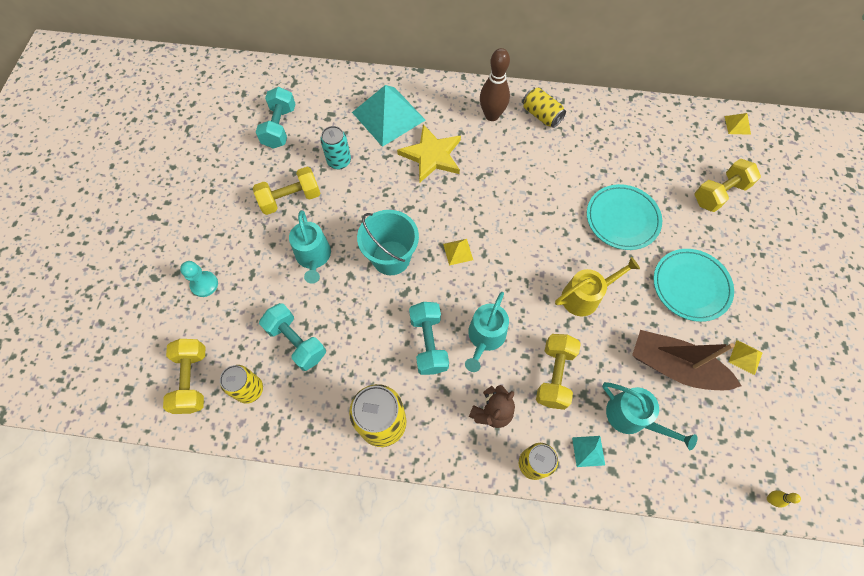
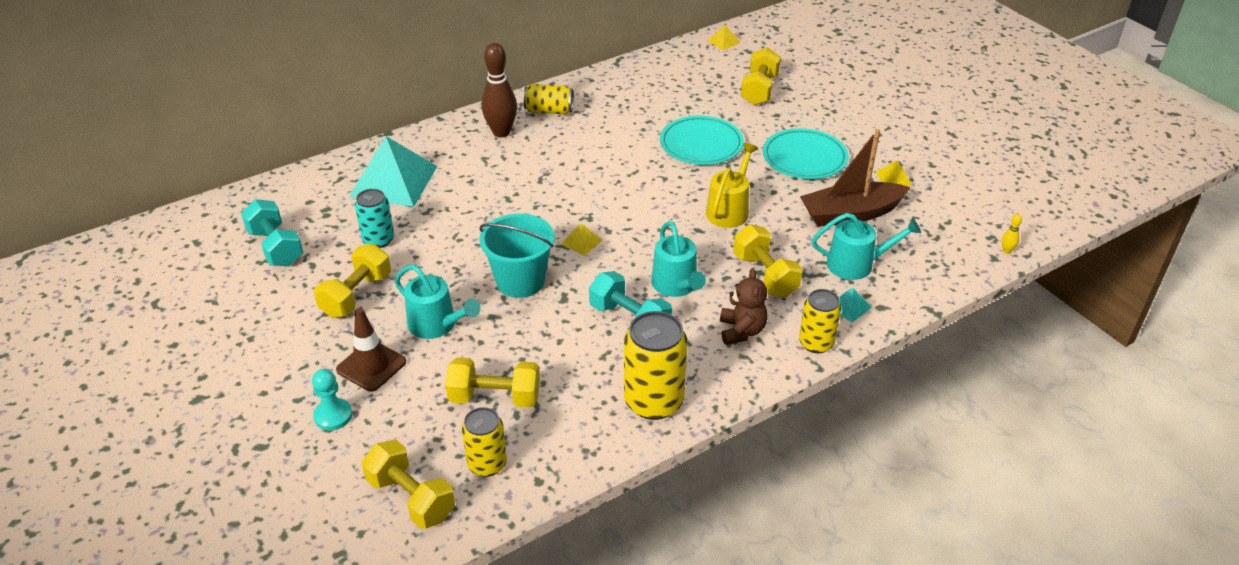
camera: 40 degrees left, 25 degrees down
(253, 262) = (371, 366): none -> brown traffic cone
(296, 342) = (495, 397): turquoise dumbbell -> yellow dumbbell
(431, 155) = (474, 188): yellow star -> none

